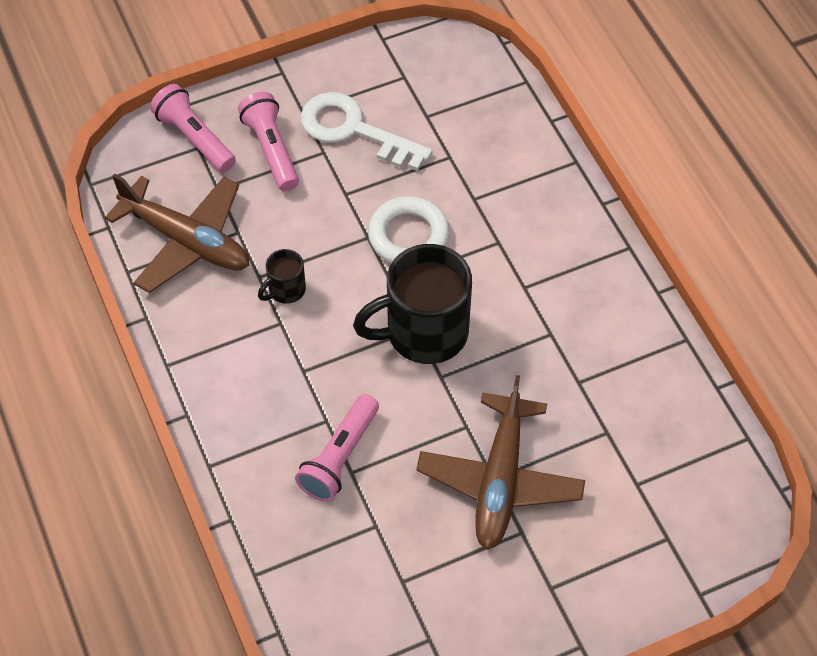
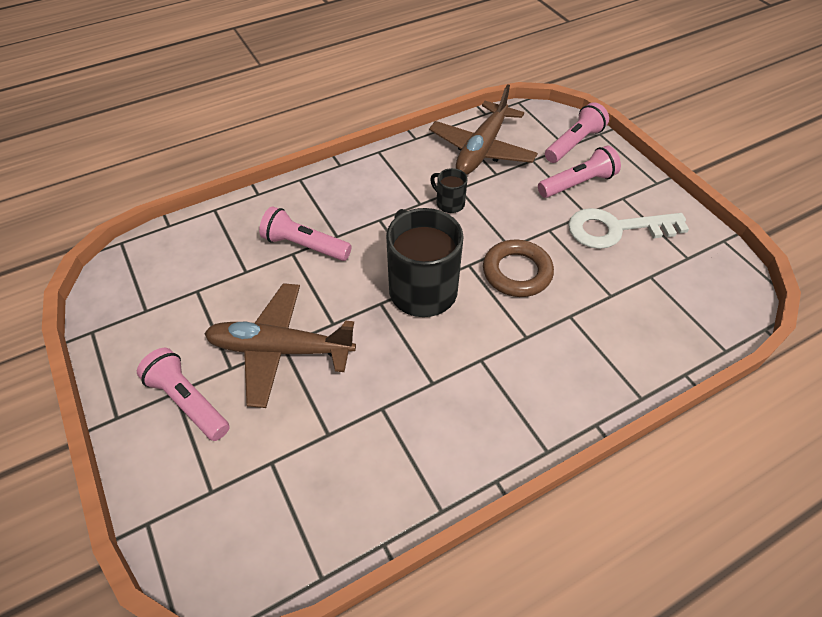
camera: 85 degrees right, 5 degrees down
(353, 130) = (615, 229): white key -> white key turned 120 degrees counterclockwise
(408, 236) = (517, 272): white ring -> brown ring
(563, 571) = (188, 401): none -> pink flashlight

